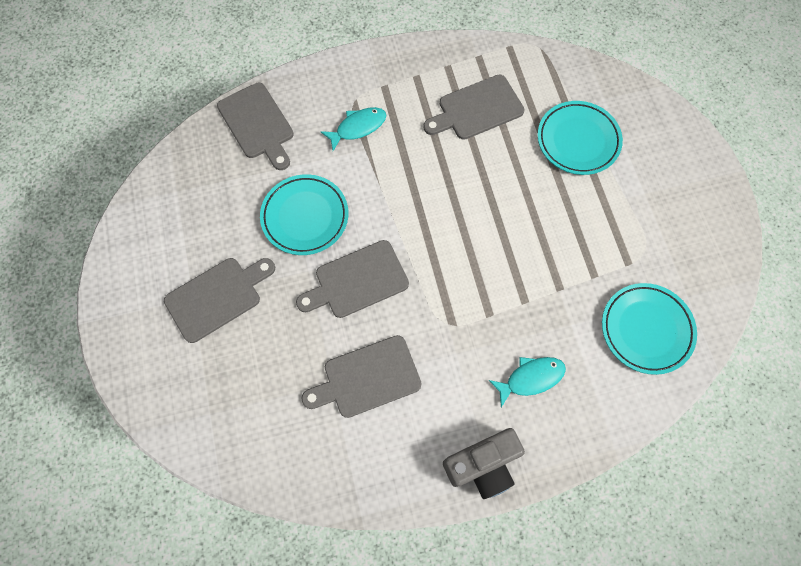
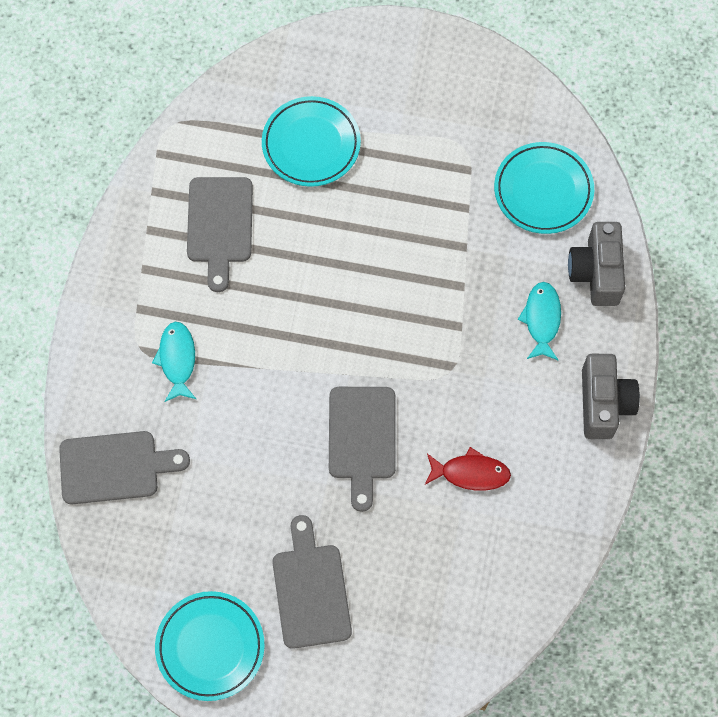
camera: 65 degrees left, 0 degrees up
(305, 217) = (260, 462): turquoise plate -> turquoise plate (210, 647)
(367, 378) = (470, 473): grey cutting board -> red fish
(599, 406) = (596, 272): none -> grey camera

